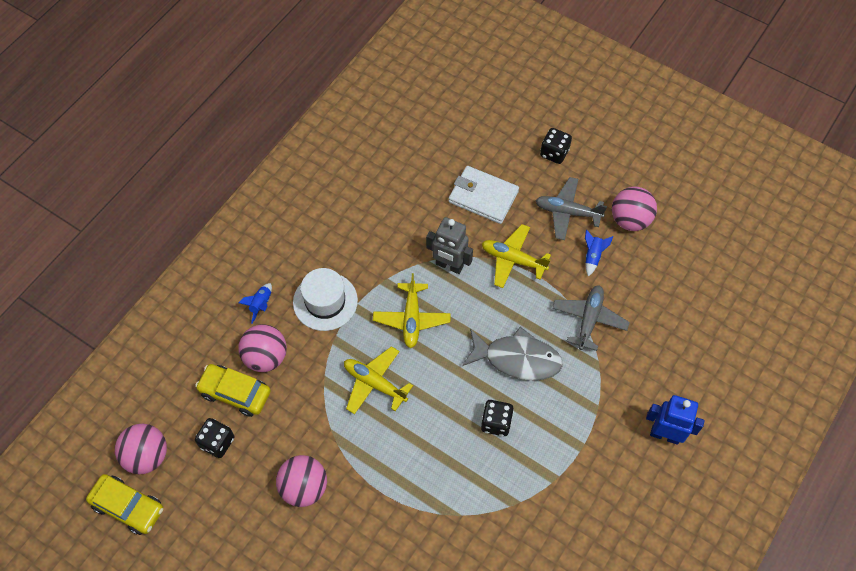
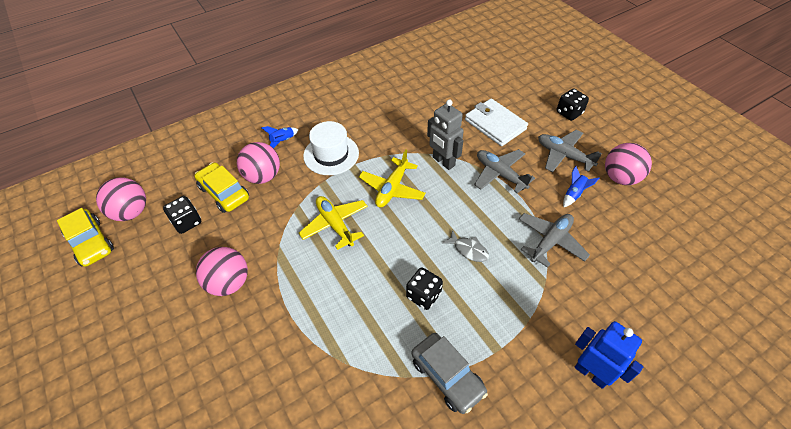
camera: 25 degrees right, 10 degrees down
(513, 260) = (500, 174): yellow plane -> grey plane
(517, 359) = (468, 250): grey fish -> grey fish, size x0.50
(549, 488) = (447, 376): none -> grey car

